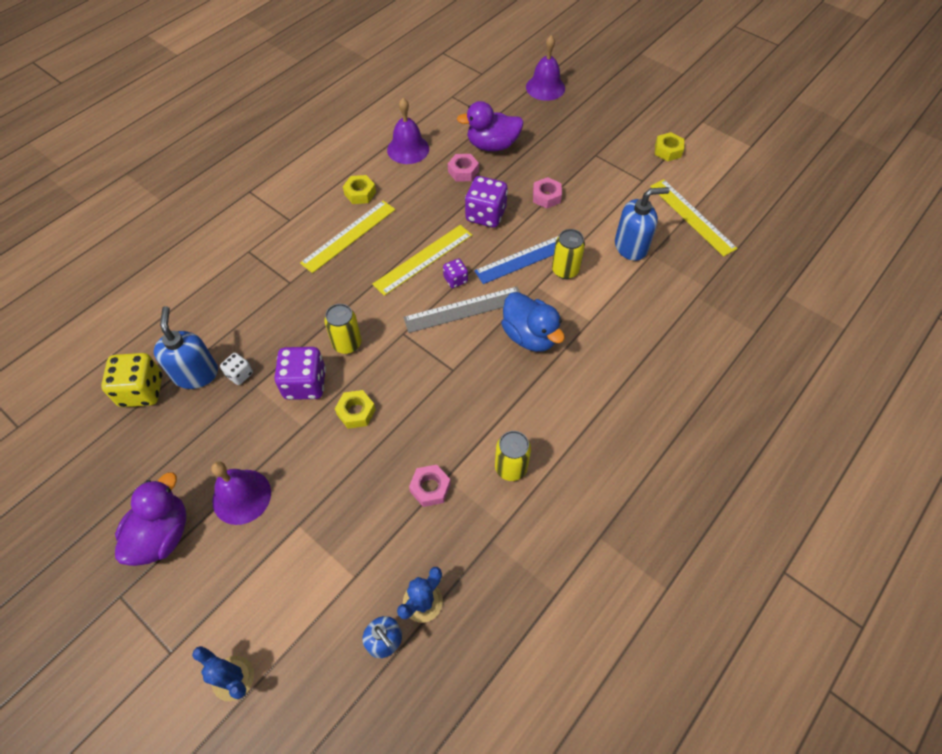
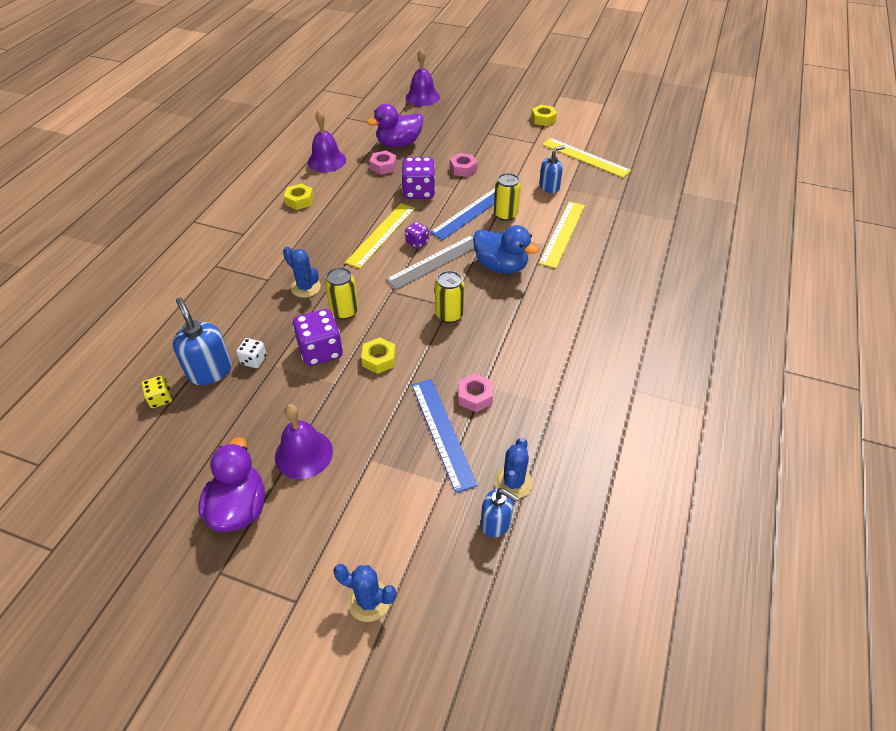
camera: 20 degrees left, 10 degrees down
(142, 391) = (160, 399): yellow dice -> yellow dice, size x0.54
(322, 303) = (305, 287): none -> blue cactus
(348, 236) = (305, 233): yellow ruler -> yellow ruler (562, 233)
(379, 519) = (442, 432): none -> blue ruler
(511, 467) = (535, 362): yellow can -> yellow can (449, 315)
(631, 246) = (549, 187): blue soap dispenser -> blue soap dispenser, size x0.67

